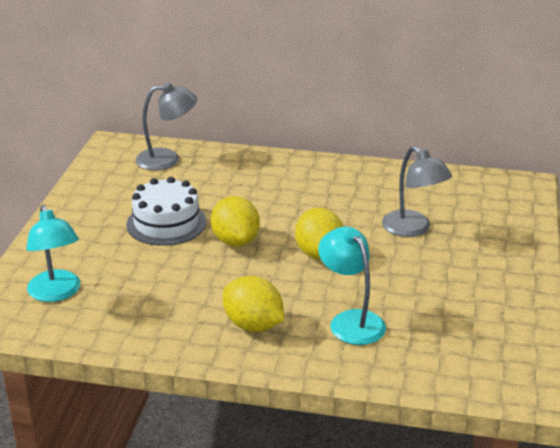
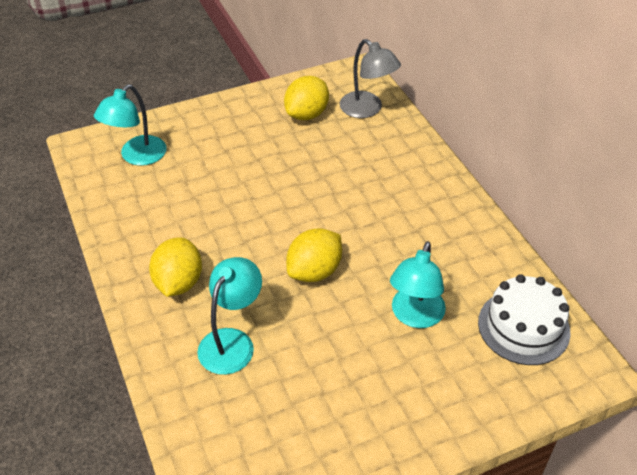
camera: 55 degrees right, 15 degrees up
(166, 223) = (275, 159): white cake -> white cake (523, 327)
(235, 241) = (286, 211): yellow lemon -> yellow lemon (307, 114)
(413, 229) = (415, 316): grey lamp -> turquoise lamp

